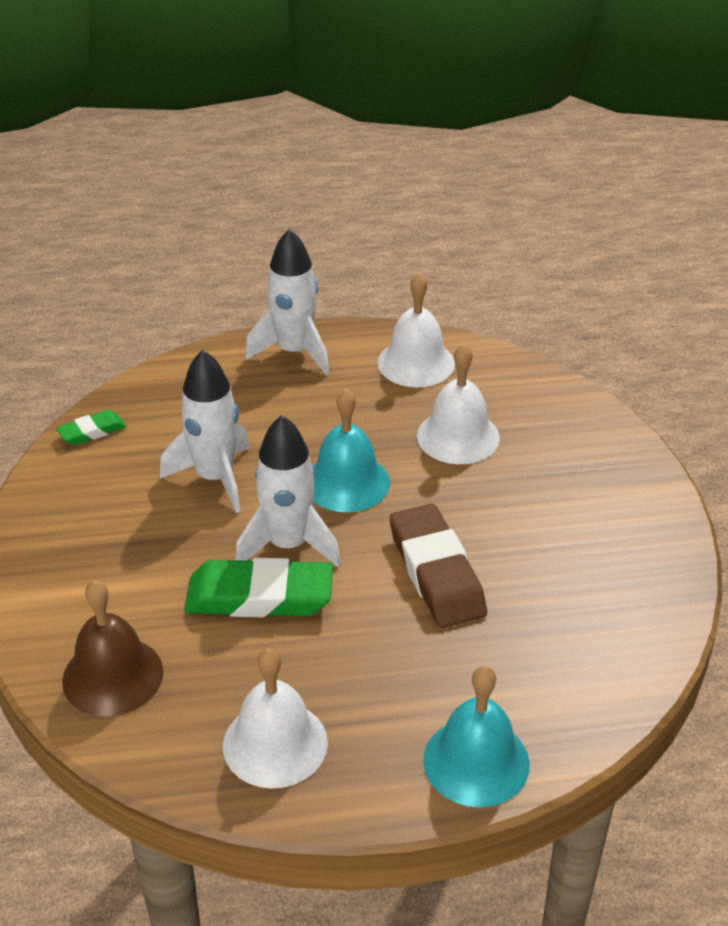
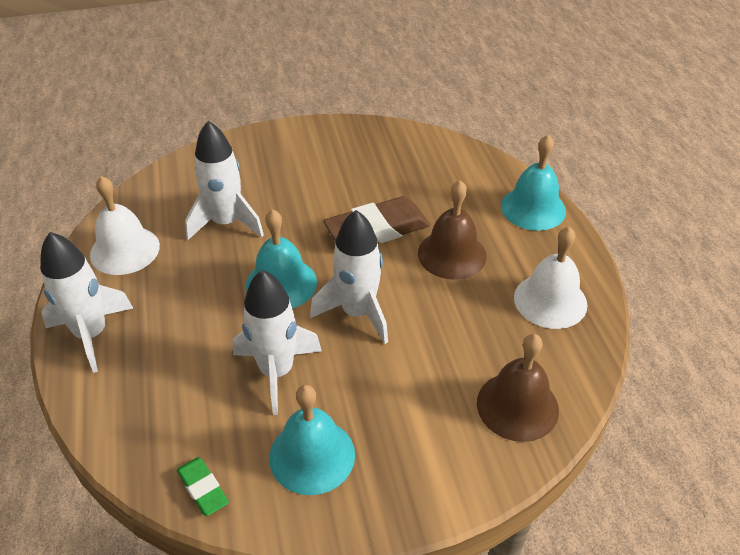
camera: 95 degrees left, 5 degrees up
(103, 502) = (312, 455): none -> turquoise bell
(259, 596) = (416, 324): green eraser -> none
(380, 646) = (452, 254): none -> brown bell
(458, 436) = (226, 223): white bell -> white rocket

